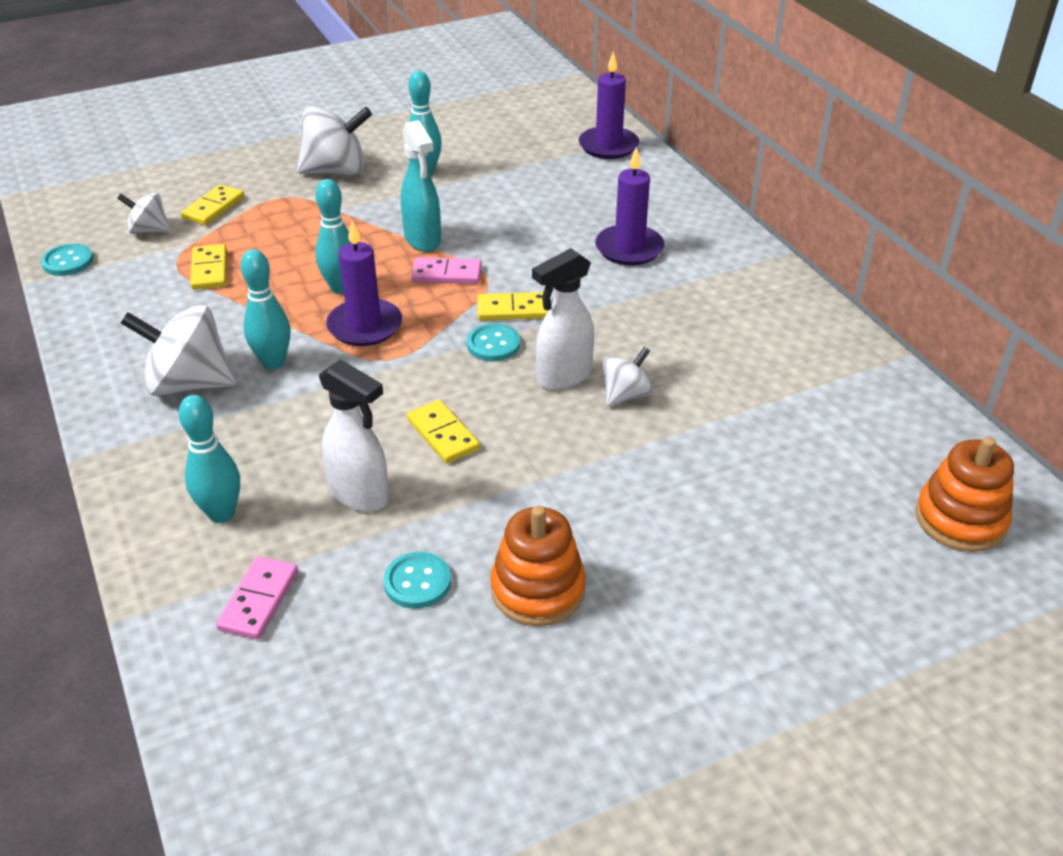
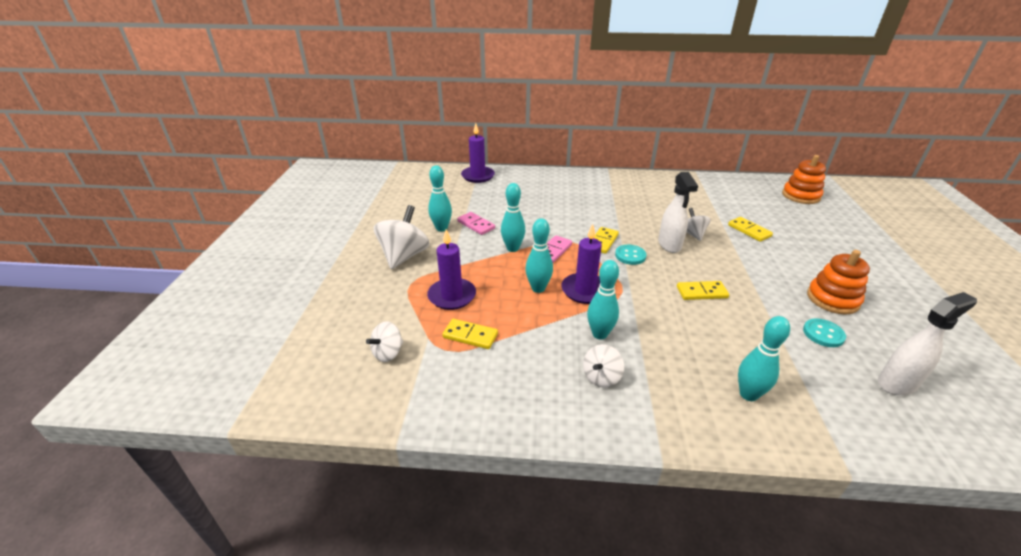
camera: 60 degrees left, 5 degrees down
(68, 262) = (388, 409): turquoise button -> none
(189, 383) = (601, 377): white spinning top -> white spinning top, size x0.56
(213, 208) = (391, 315): yellow domino -> yellow domino (749, 231)
(259, 600) = (833, 397): pink domino -> pink domino (476, 225)
(360, 495) = (745, 334): white spray bottle -> white spray bottle (897, 383)
(423, 240) = (513, 248): turquoise spray bottle -> turquoise bowling pin
(629, 248) = (574, 198): purple candle -> purple candle (452, 296)

